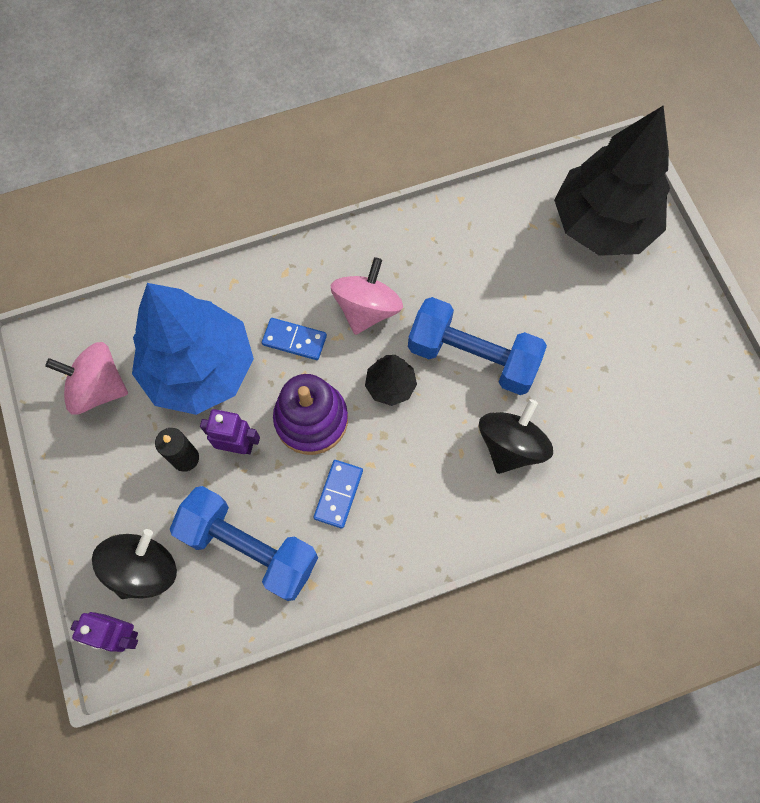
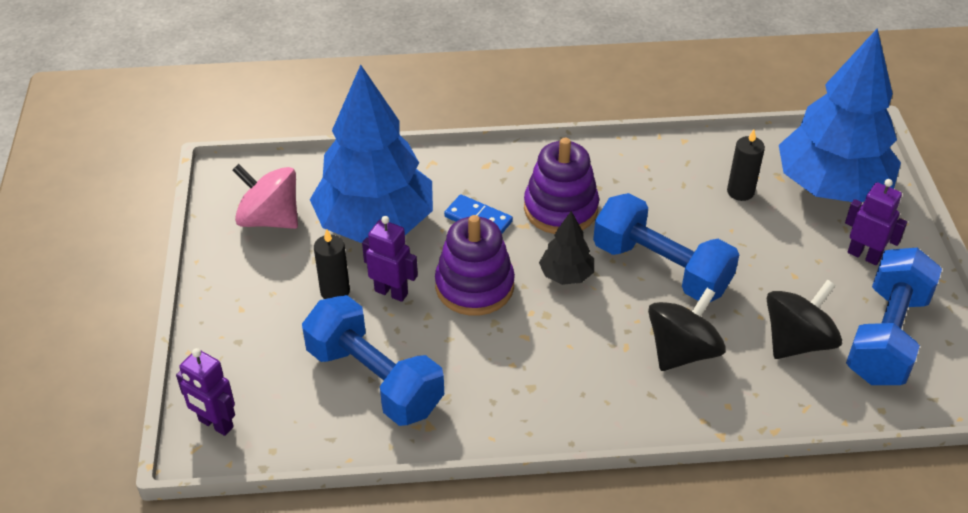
camera: 15 degrees right, 25 degrees down
(144, 569) = (260, 374): black spinning top -> black spinning top (797, 341)
(338, 494) = (483, 354): blue domino -> none
(367, 309) = (560, 209): pink spinning top -> purple stacking toy
(524, 249) = (740, 192): none -> black candle
(602, 224) = (831, 187): black tree -> blue tree
(644, 297) = (864, 255): none -> purple robot
(678, 384) = (886, 336): none -> blue dumbbell

